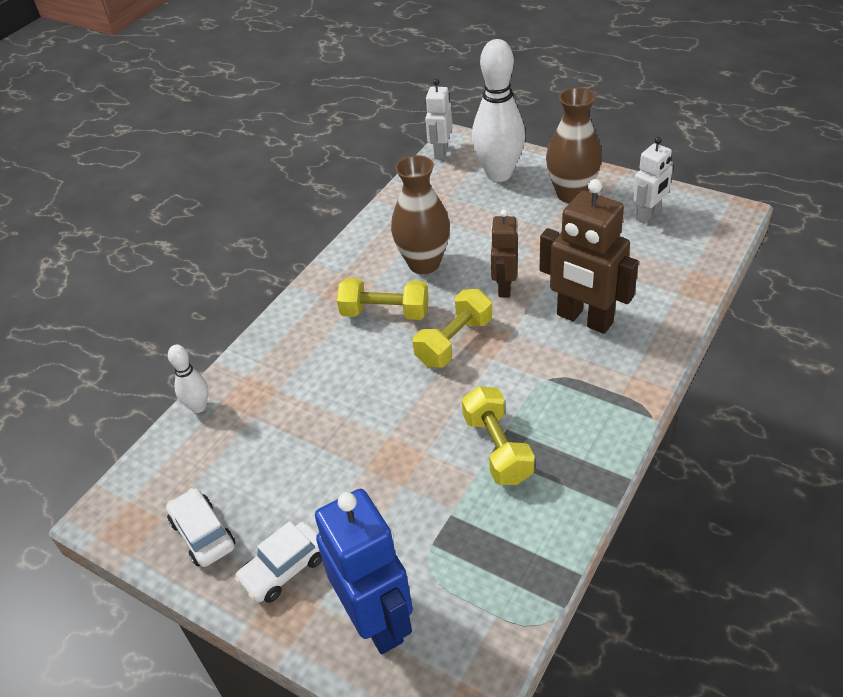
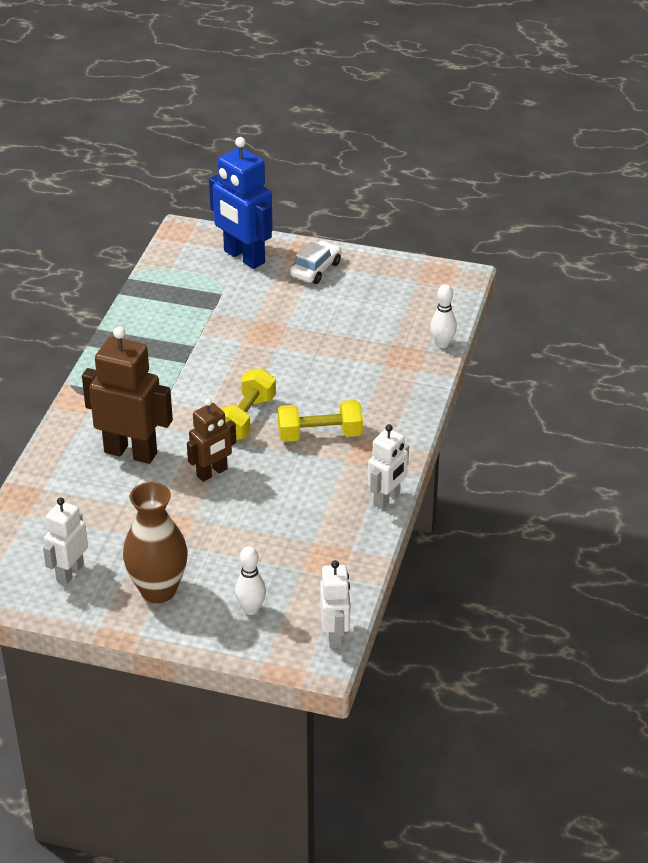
camera: 160 degrees right, 5 degrees down
(203, 534) = (382, 277): white car -> none
(352, 244) = (387, 499): none -> white robot
(424, 263) = (301, 487): brown vase -> none
(497, 448) = (189, 349): yellow dumbbell -> none
(499, 174) = (251, 609): white bowling pin -> white bowling pin, size x0.49
(504, 287) = (212, 473): brown robot -> brown robot turned 60 degrees clockwise

